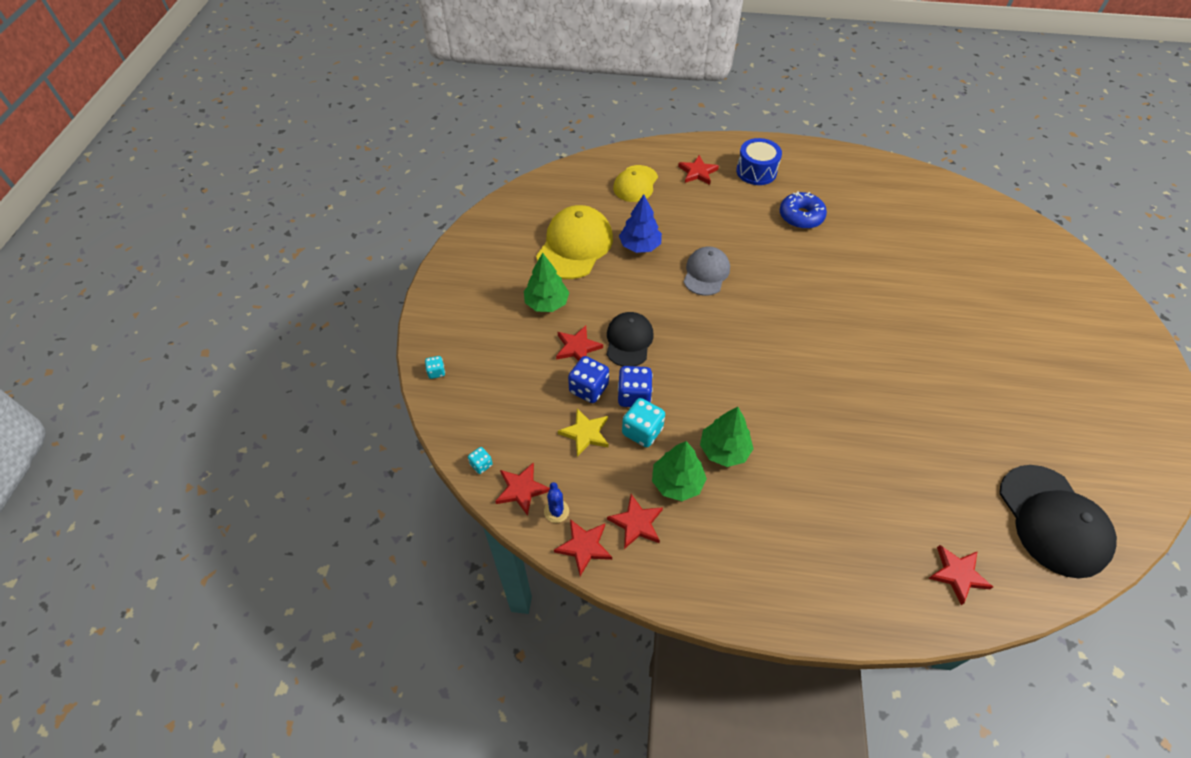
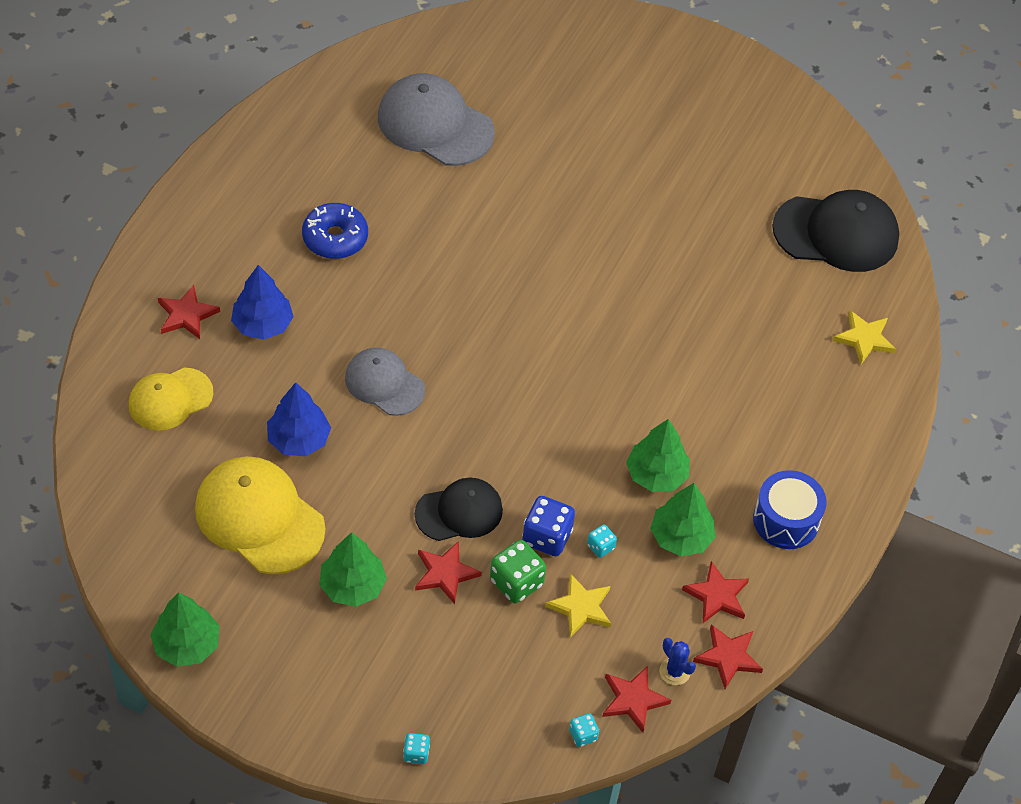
camera: 75 degrees left, 0 degrees up
(474, 242) = (187, 644): none -> green tree
(556, 511) = (674, 671): blue cactus -> blue cactus turned 45 degrees clockwise
(588, 389) = (516, 582): blue dice -> green dice
(629, 341) = (459, 512): black cap -> black cap turned 135 degrees clockwise
(635, 184) = (170, 399): yellow cap -> yellow cap turned 105 degrees clockwise
(642, 431) = (600, 547): turquoise dice -> turquoise dice, size x0.53
(713, 205) = (262, 325): none -> blue tree
(756, 171) = (222, 247): blue drum -> blue drum (786, 520)
(932, 236) = (435, 124): none -> grey cap
(957, 574) = (864, 339): red star -> yellow star

